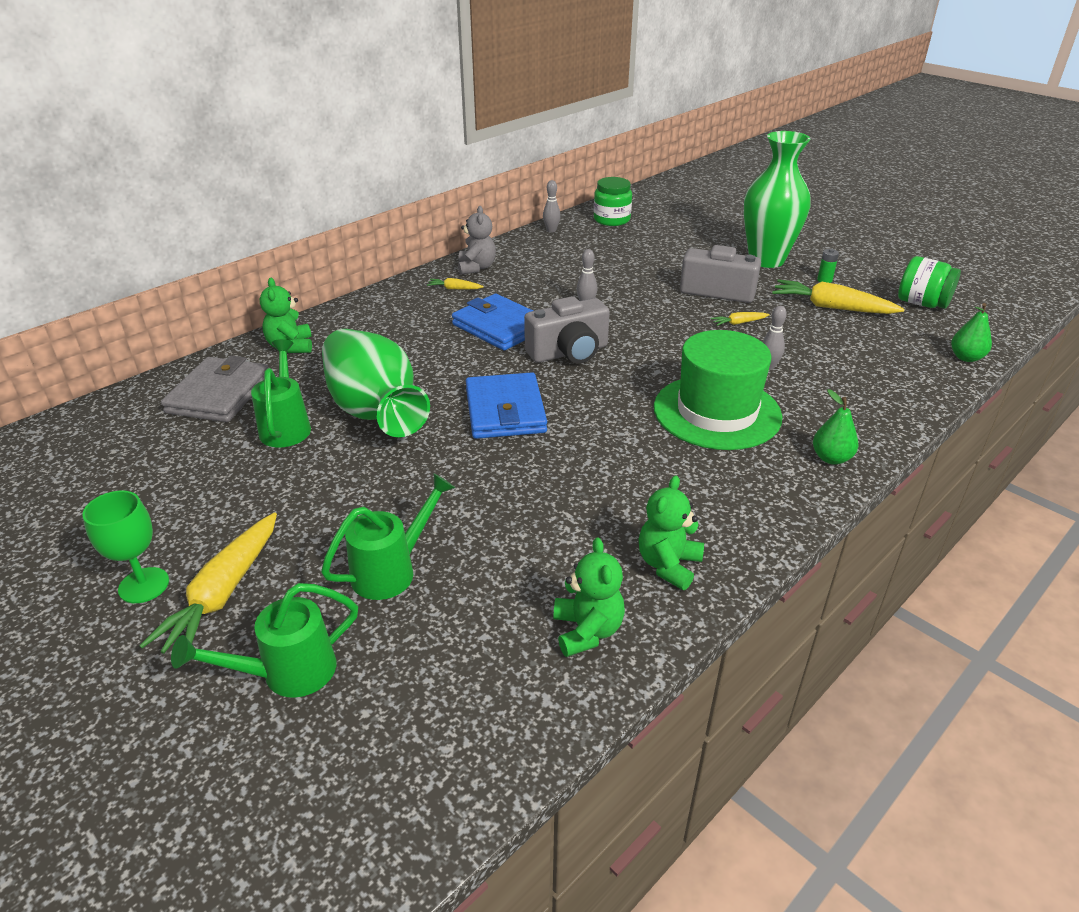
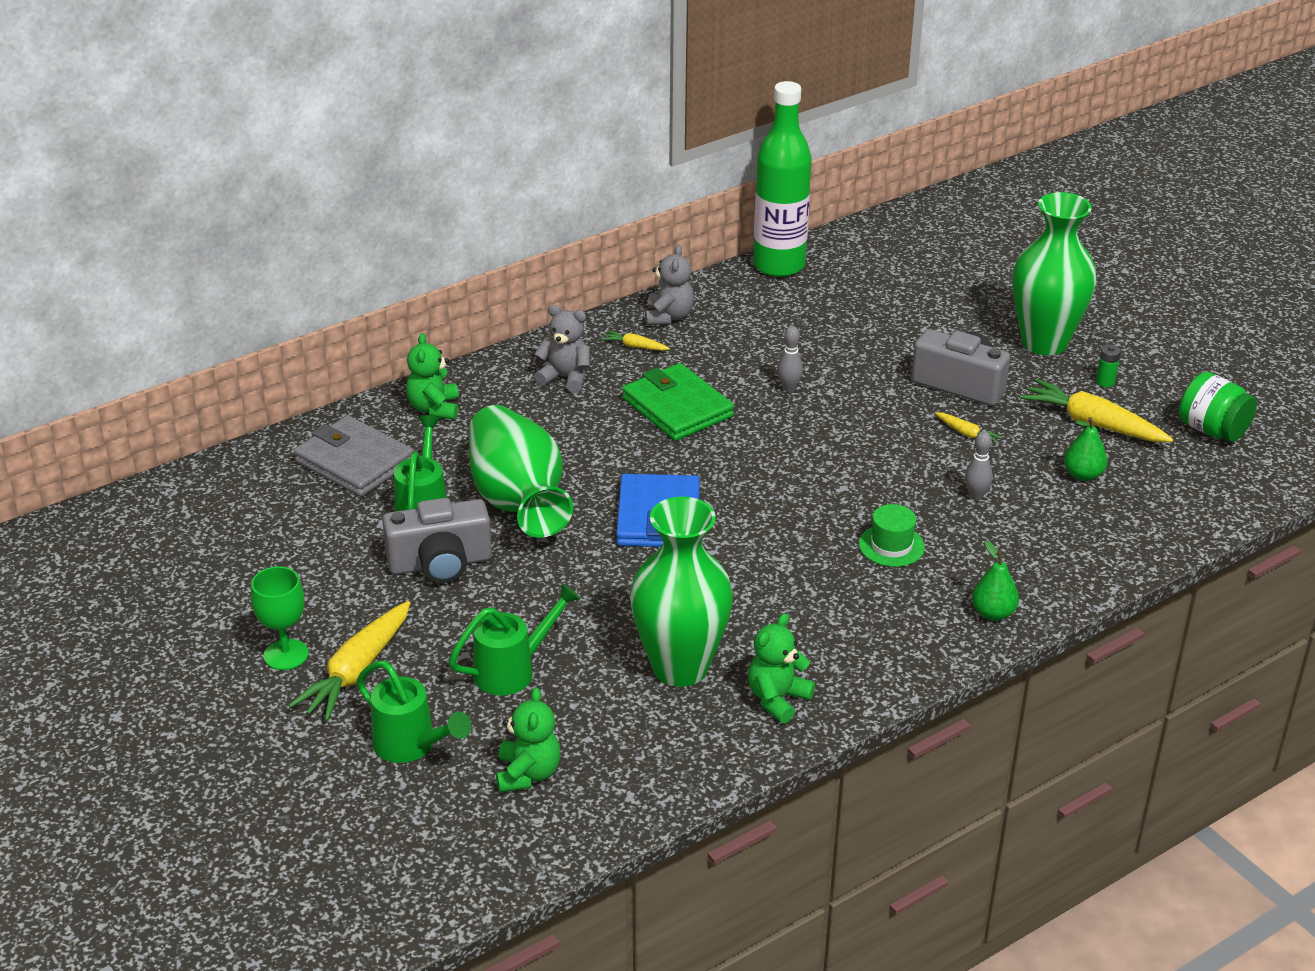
camera: 10 degrees right, 0 degrees up
(219, 394) = (354, 462): grey wallet -> grey wallet turned 75 degrees counterclockwise
(287, 673) = (411, 746): green watering can -> green watering can turned 120 degrees counterclockwise
(401, 314) = (565, 378): none -> grey teddy bear
(499, 327) = (677, 407): blue wallet -> green wallet
(551, 230) = (779, 265): grey bowling pin -> green bottle
(562, 545) = (680, 667): none -> green vase
(569, 352) = (749, 451): grey camera -> grey camera (440, 563)
(587, 631) = (681, 746): green teddy bear -> green teddy bear (528, 774)
(611, 220) = (864, 254): green jar -> none
(717, 412) = (891, 546): green hat -> green hat, size x0.46
(738, 323) = (966, 433): yellow carrot -> yellow carrot turned 135 degrees counterclockwise
(966, 357) = (1220, 511): green pear -> green pear (1083, 475)

